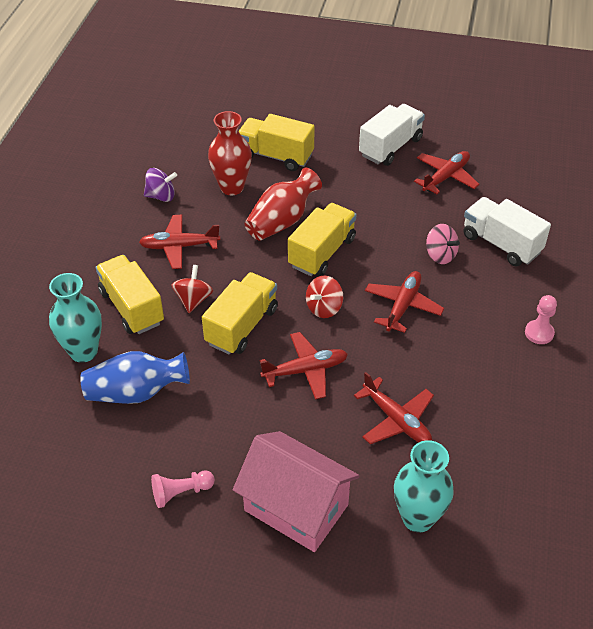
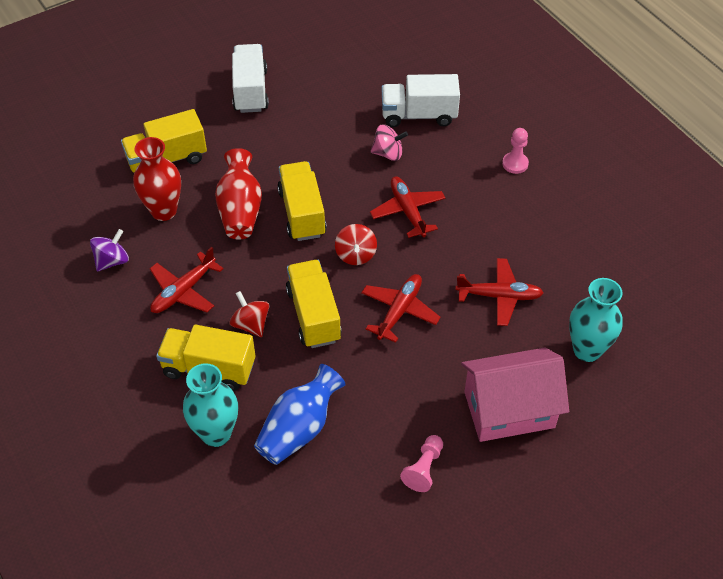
camera: 45 degrees left, 5 degrees up
(446, 177) = (321, 88): red plane -> none

